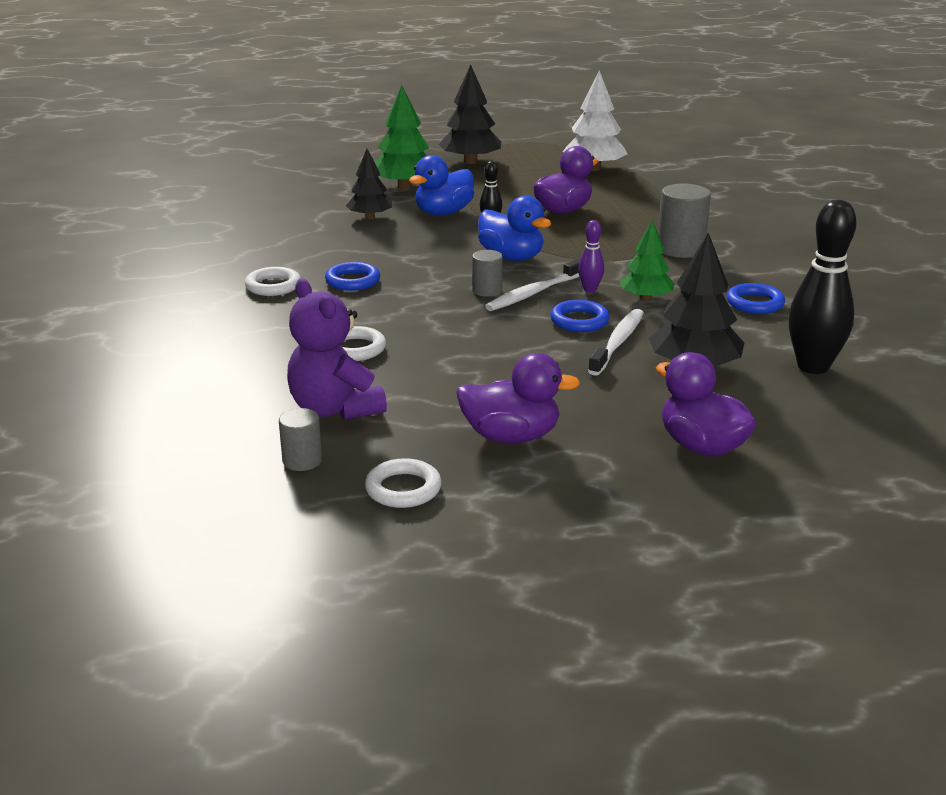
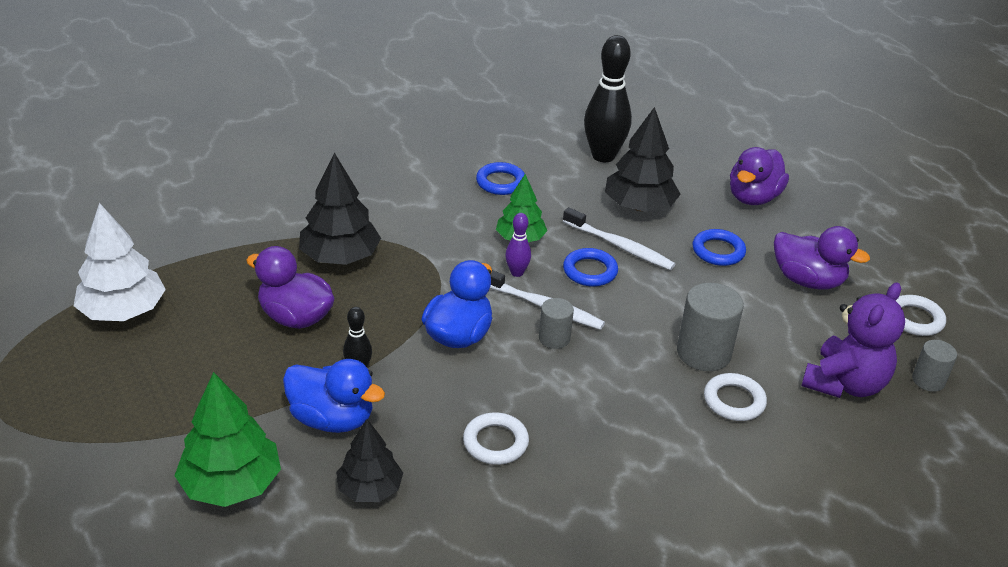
camera: 110 degrees left, 10 degrees up
(273, 286) = (632, 515): white ring -> white ring (495, 442)
(352, 281) = (582, 447): blue ring -> blue ring (718, 251)
(470, 162) = (100, 436): black tree -> black tree (340, 257)
(511, 436) = (807, 280): purple duck -> purple duck turned 135 degrees clockwise
(618, 342) = (620, 246): white toothbrush -> white toothbrush turned 150 degrees counterclockwise
(680, 249) = (389, 227): grey cylinder -> grey cylinder (703, 353)

